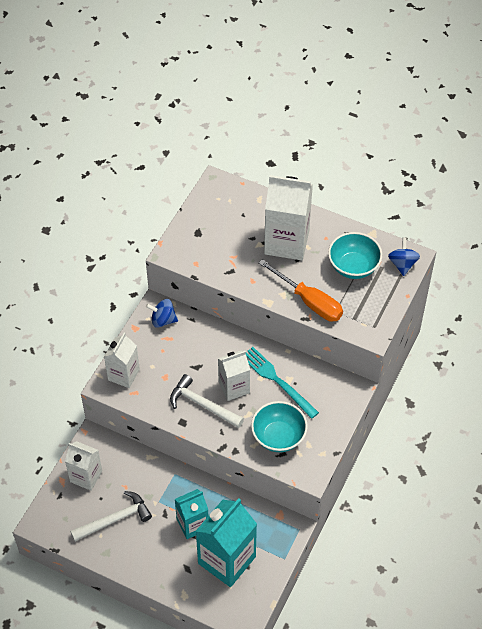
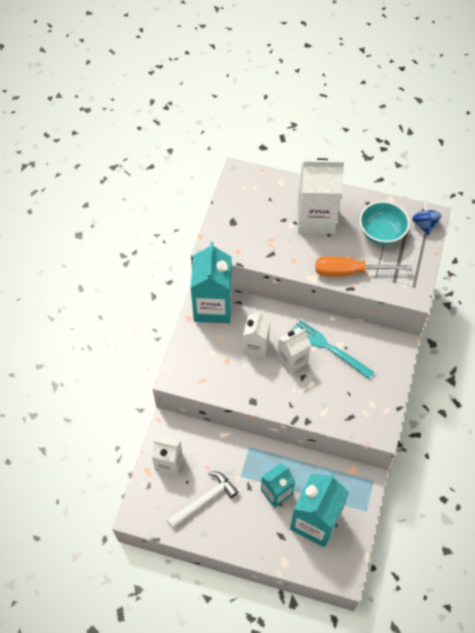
camera: 10 degrees left, 5 degrees up
(123, 375) = (188, 364): white carton -> white carton (256, 347)
(163, 320) = (213, 307): blue spinning top -> turquoise carton
(202, 405) = (267, 382): white hammer -> none
(278, 437) = (343, 401): turquoise bowl -> none
(309, 301) = (349, 272): orange screwdriver -> orange screwdriver turned 150 degrees clockwise

